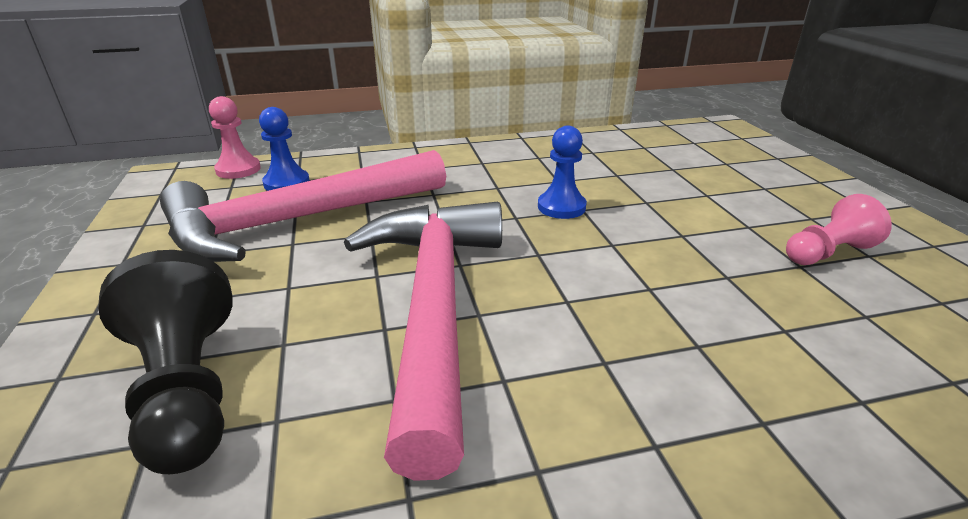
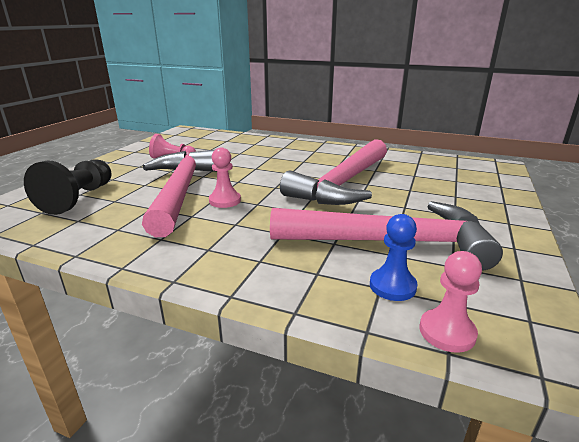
camera: 145 degrees left, 5 degrees down
(187, 390) = (447, 187): black pawn -> black pawn (79, 198)
(561, 207) = (225, 201): blue pawn -> pink pawn
(641, 201) = (181, 191): none -> pink hammer

